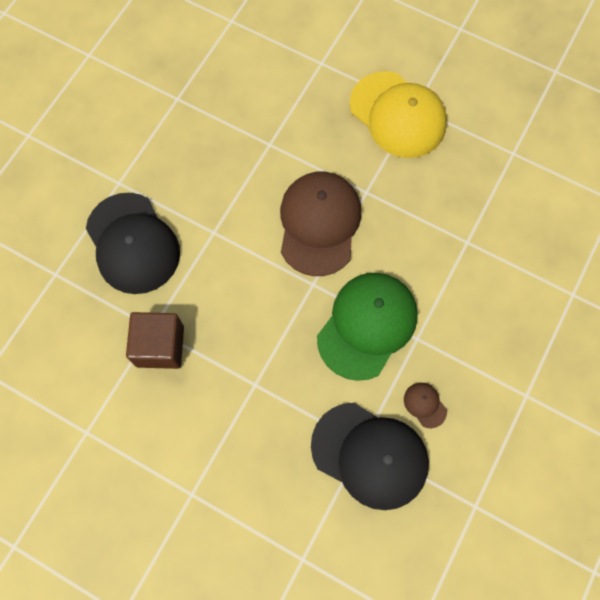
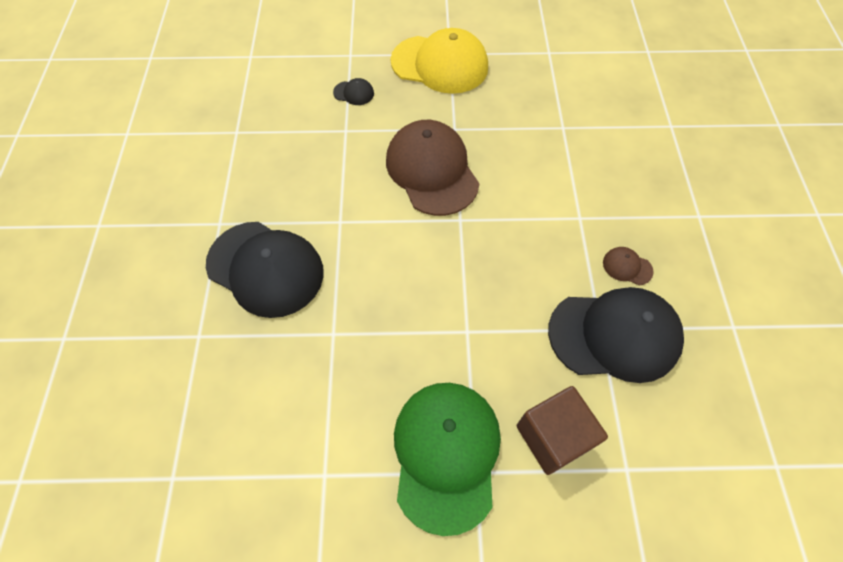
camera: 30 degrees left, 10 degrees down
(160, 346) = (351, 346): brown cube -> brown cube (553, 436)
(300, 107) = (354, 93): none -> black cap
(367, 326) = (531, 229): green cap -> green cap (446, 454)

